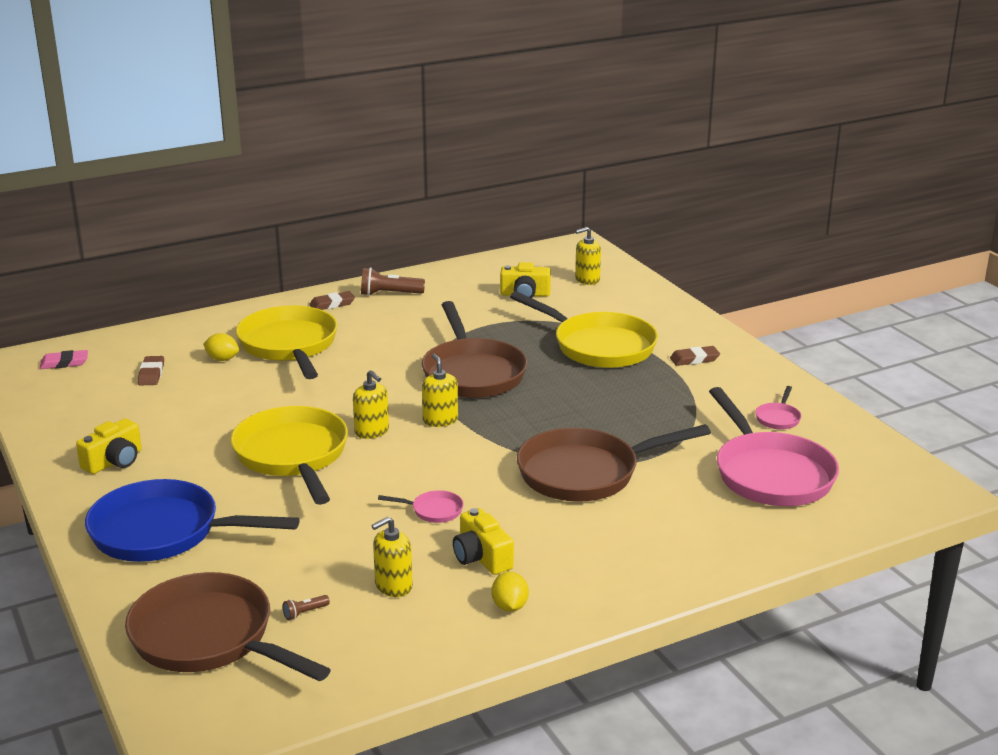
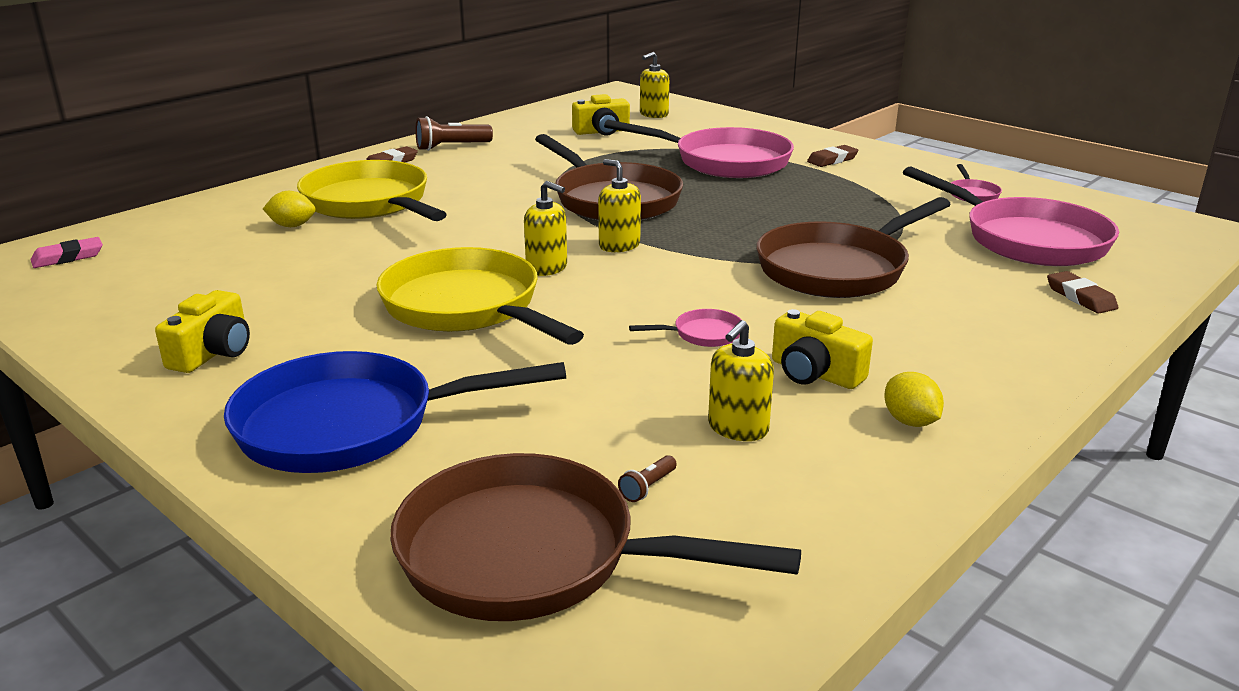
camera: 20 degrees left, 0 degrees up
(151, 374) = (204, 252): brown eraser -> brown eraser (1080, 297)
(599, 346) = (724, 161): yellow pan -> pink pan

